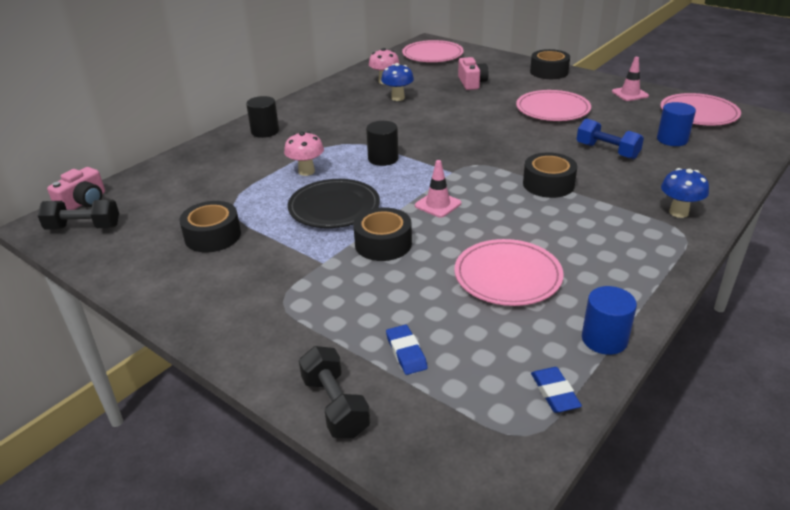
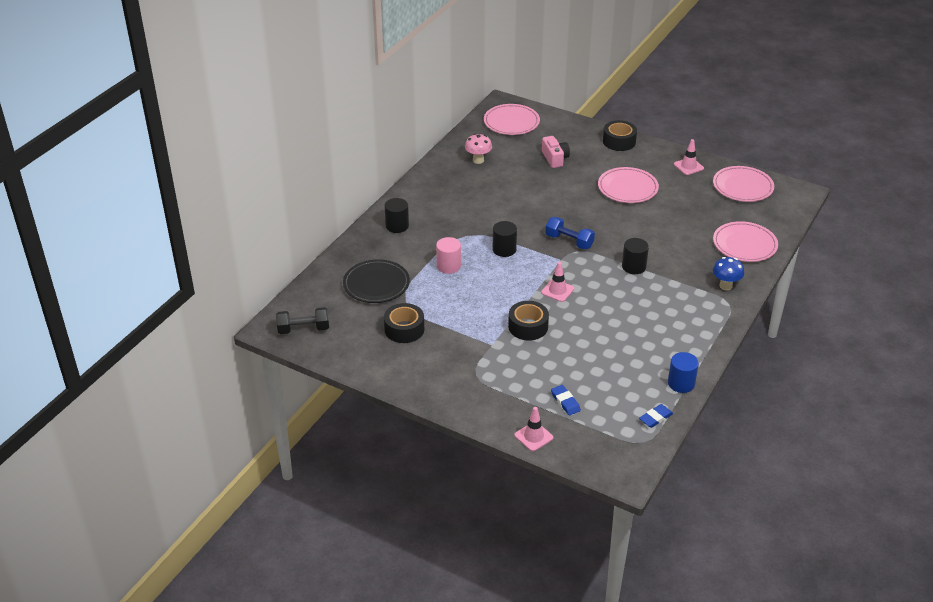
camera: 10 degrees left, 5 degrees up
(84, 202) = (288, 307): pink camera -> none
(306, 171) = (448, 266): pink mushroom -> pink cylinder
(334, 207) = (482, 298): black plate -> black plate (376, 284)
(335, 406) = (533, 436): black dumbbell -> pink traffic cone
(398, 98) = (496, 180): blue mushroom -> none
(507, 276) = (617, 345): pink plate -> pink plate (744, 244)
(548, 184) = (633, 267): black tape -> black cylinder
(554, 393) = (655, 418): blue eraser -> blue eraser turned 75 degrees clockwise
(607, 151) = (674, 231): blue dumbbell -> blue dumbbell (569, 241)
(672, 140) = (722, 217): blue cylinder -> none

